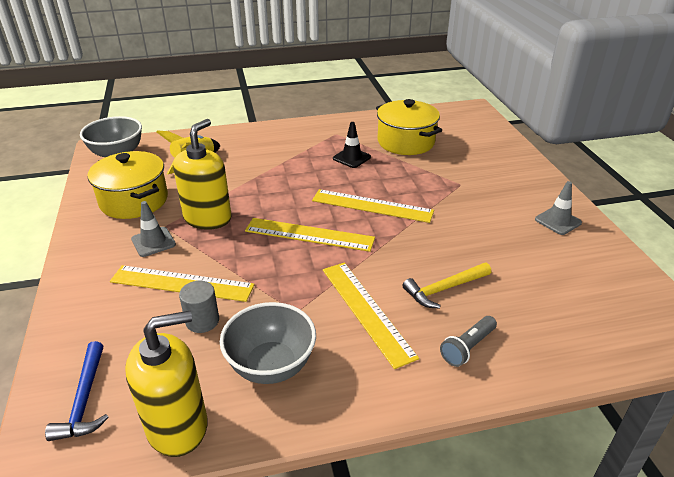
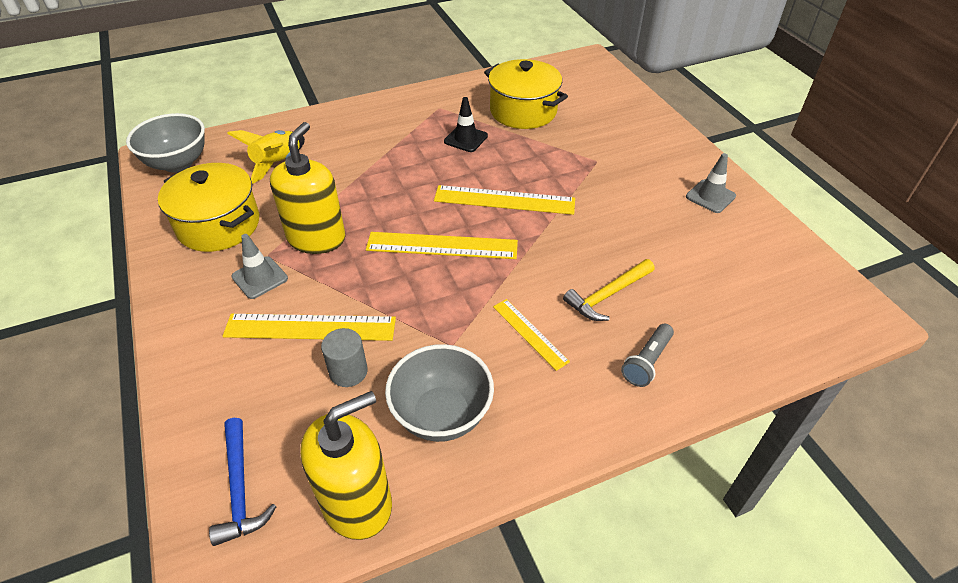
camera: 10 degrees left, 10 degrees up
(366, 311) = (530, 333): yellow ruler -> yellow ruler, size x0.59

